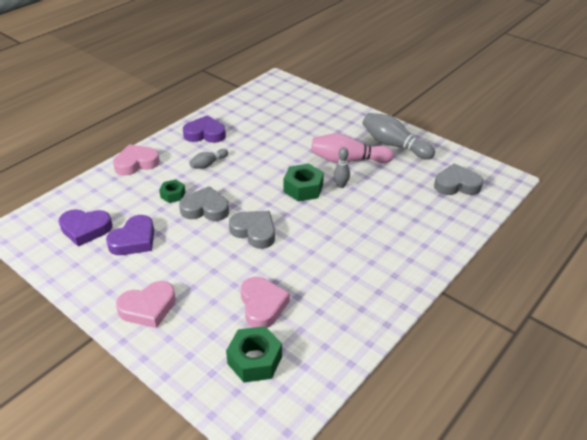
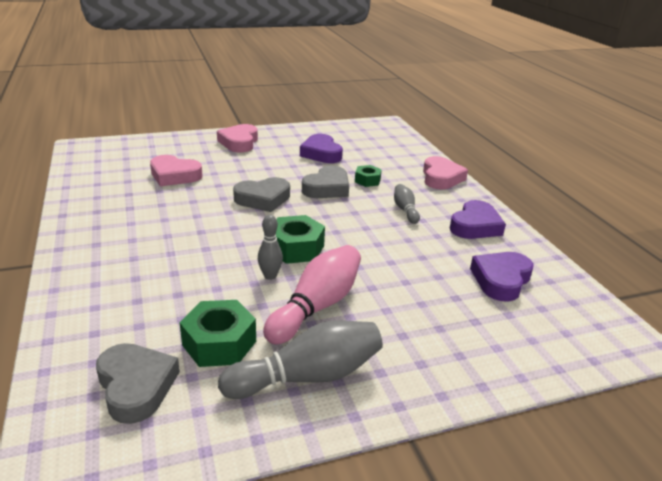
camera: 120 degrees right, 10 degrees down
(85, 229) = (357, 142): purple heart -> purple heart (501, 280)
(254, 360) = (134, 159): green nut -> green nut (219, 343)
(456, 185) = (136, 386): grey heart -> grey heart turned 60 degrees counterclockwise

